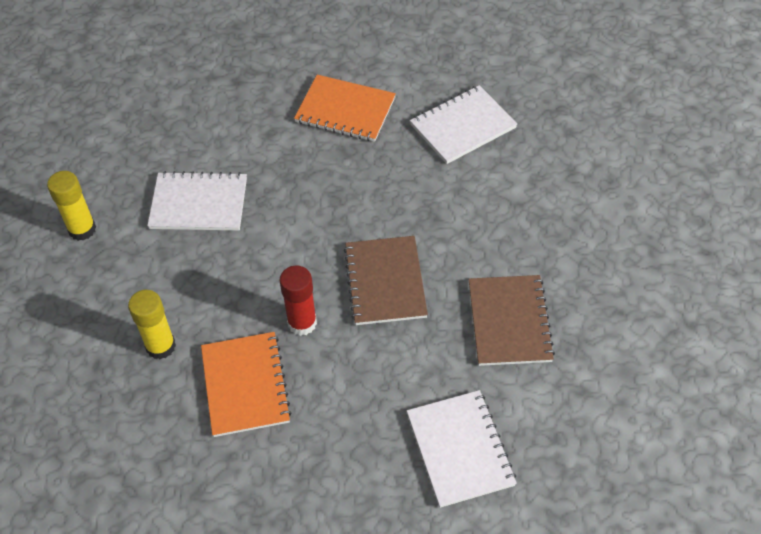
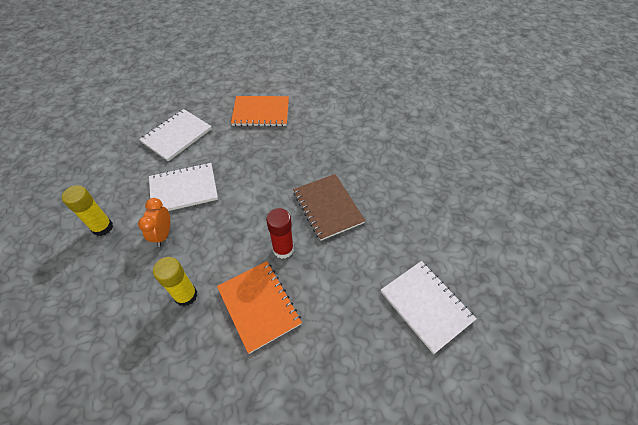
camera: 20 degrees left, 0 degrees up
(155, 260) = (163, 234): none -> orange clock
(463, 126) = (335, 106): white notebook -> white notebook (177, 136)
(509, 321) = (416, 211): brown notebook -> none

